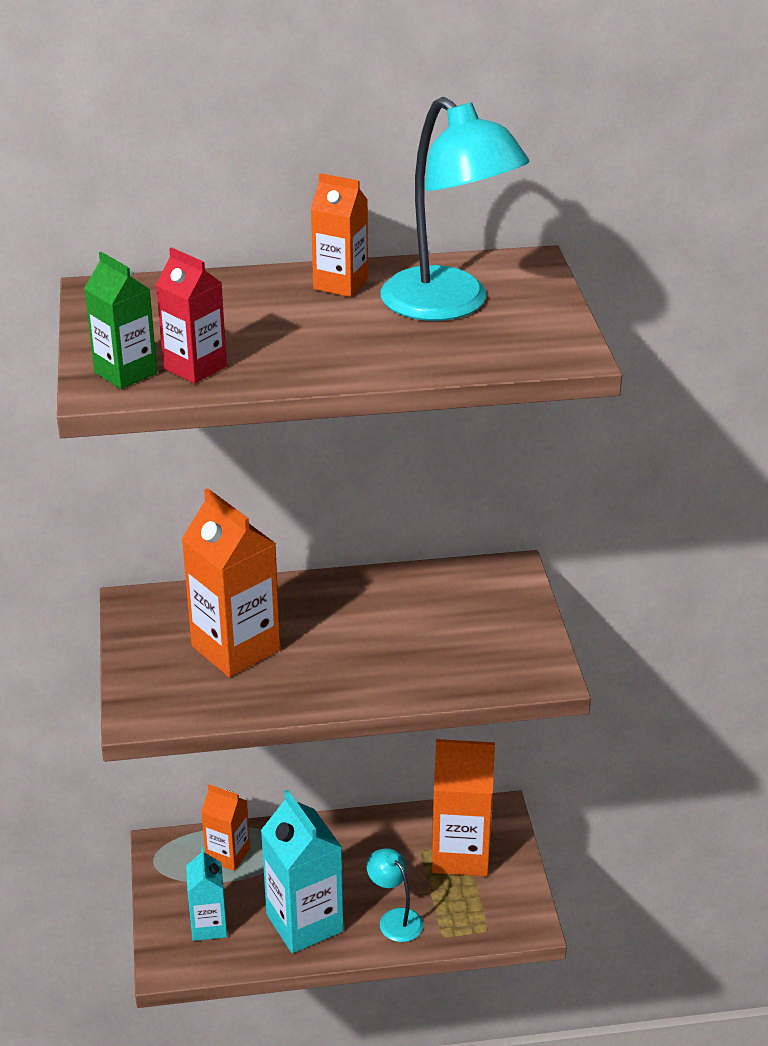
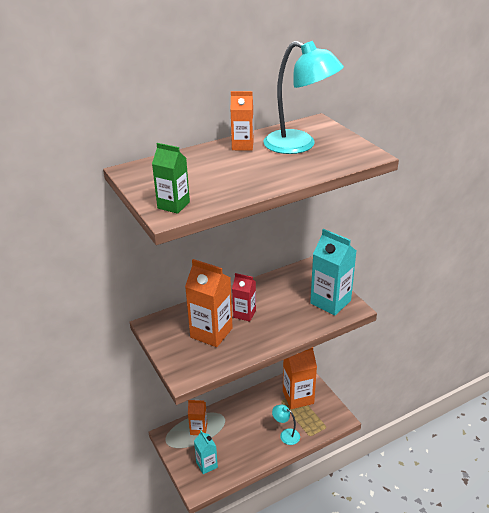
camera: 20 degrees left, 0 degrees up
(195, 367) = (206, 195): red carton -> red carton (244, 314)
(304, 923) = (248, 449): turquoise carton -> turquoise carton (330, 302)

